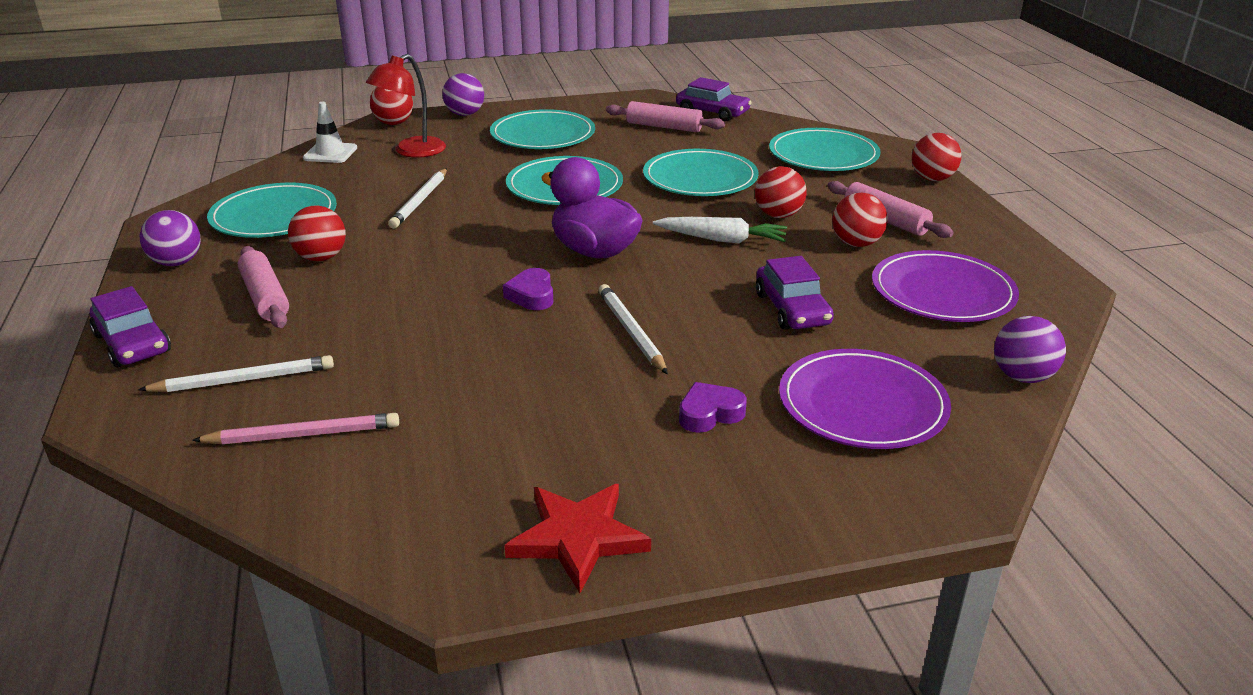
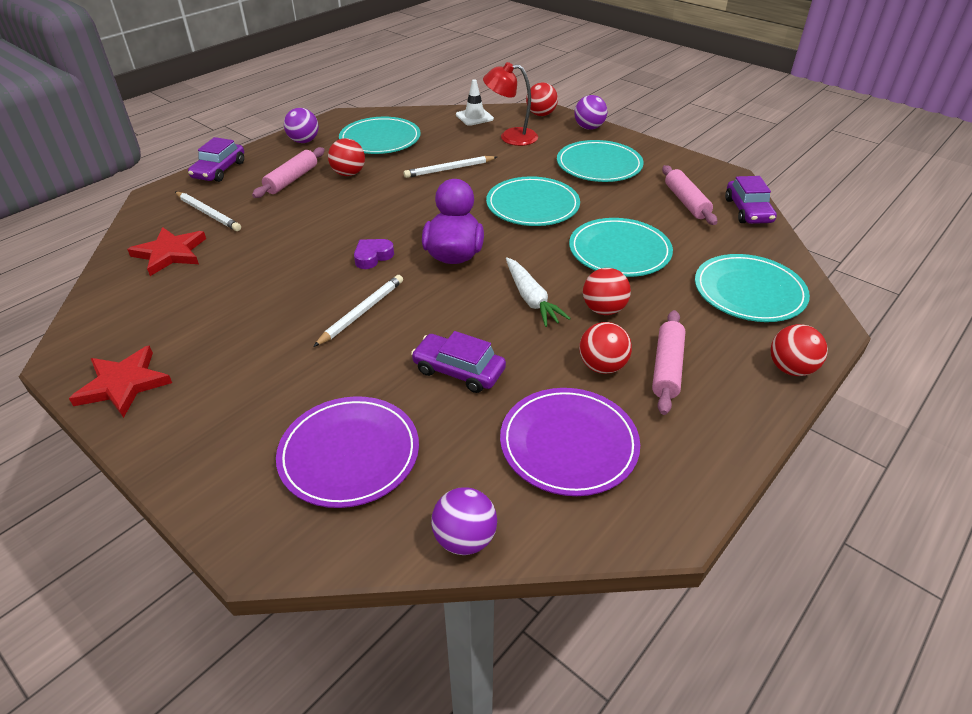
camera: 55 degrees right, 10 degrees up
(303, 435) = (170, 253): pink pencil -> red star
(710, 413) = (286, 384): purple heart -> none
(792, 309) = (458, 370): purple car -> purple car turned 75 degrees clockwise

